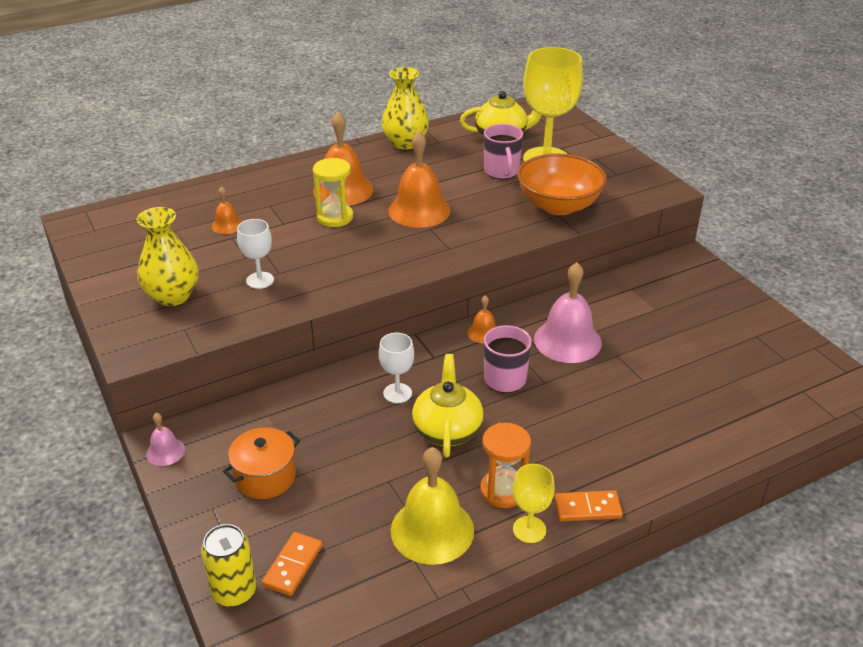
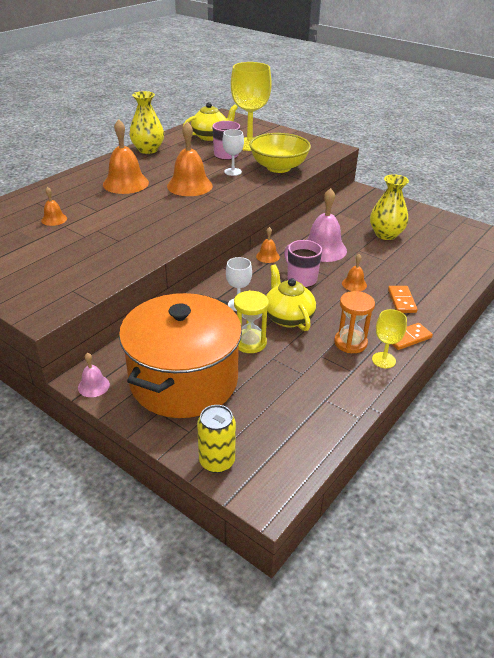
camera: 25 degrees left, 0 degrees up
(173, 296) = (45, 272): yellow vase -> yellow vase (386, 234)
(260, 280) = (107, 248): white goblet -> white goblet (233, 172)
(265, 477) = (184, 380): orange pot -> orange pot, size x2.25
(293, 565) = (247, 430): orange domino -> orange domino (402, 301)
(335, 217) = (133, 200): yellow hourglass -> yellow hourglass (250, 343)
(432, 530) = (324, 379): yellow bell -> none
(558, 205) = (278, 167): orange bowl -> yellow bowl
(572, 406) = (354, 284): none -> orange bell

